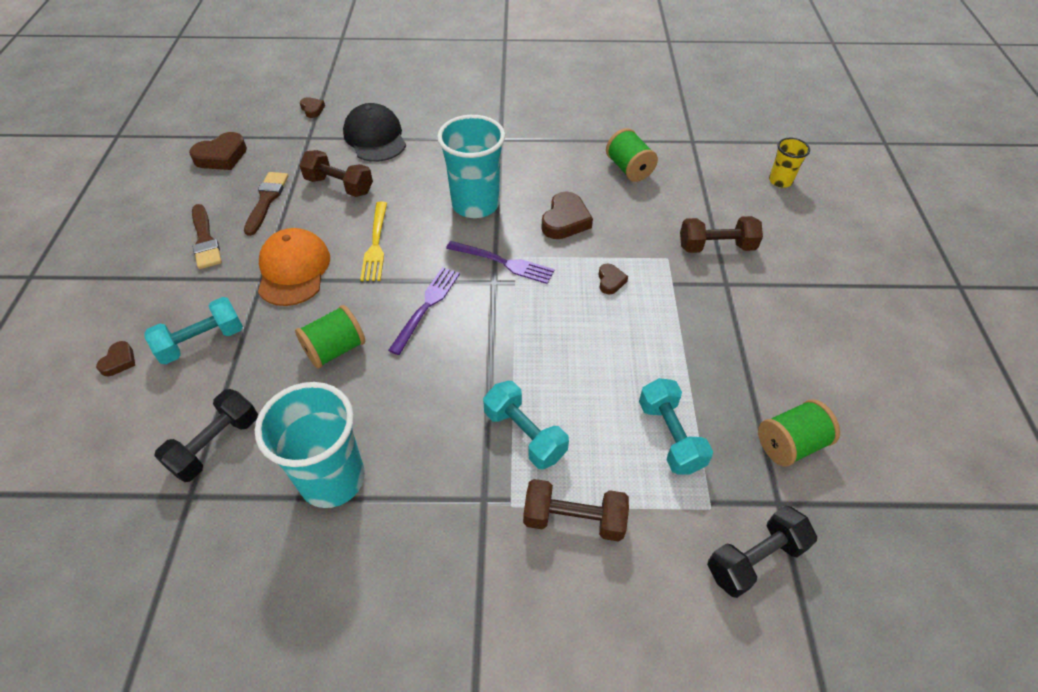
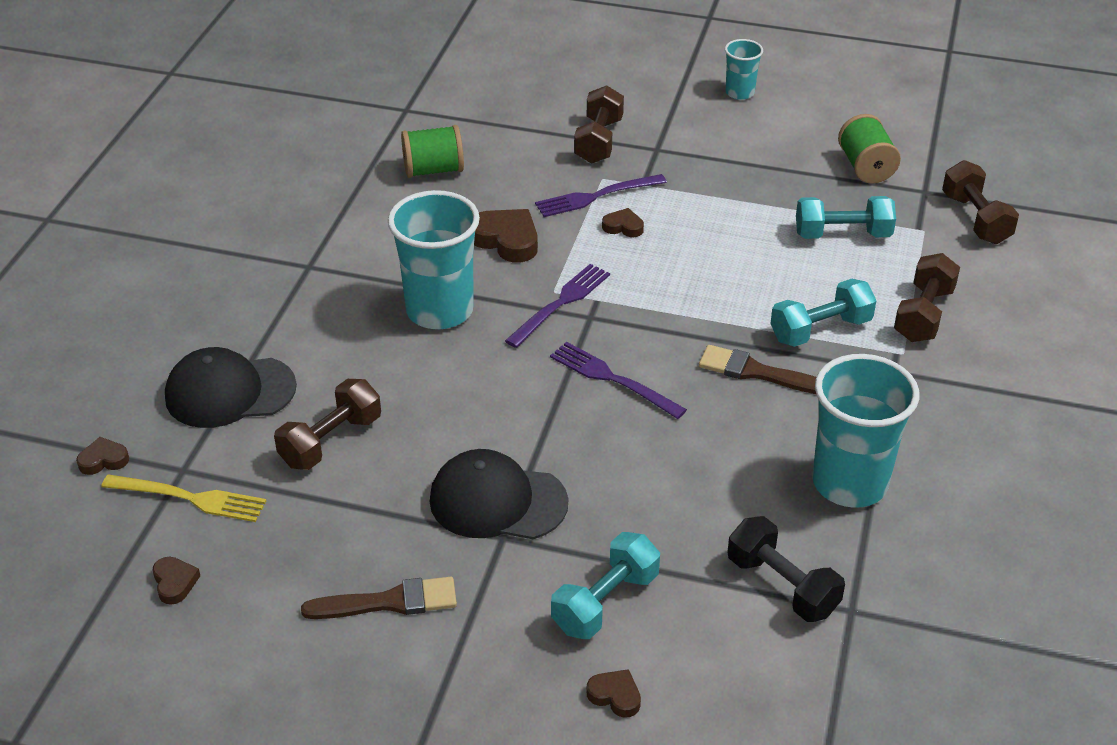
camera: 75 degrees left, 10 degrees down
(202, 342) = (605, 602): turquoise dumbbell -> turquoise dumbbell turned 60 degrees clockwise
(221, 156) = (175, 582): brown heart -> brown heart, size x0.56
(266, 200) = (325, 526): brown brush -> brown brush (757, 372)
(293, 270) = (497, 501): orange cap -> black cap
(335, 349) = (659, 468): green spool -> none
(376, 244) = (479, 414): yellow fork -> yellow fork (190, 498)
(641, 258) = (595, 197): none -> purple fork
(755, 559) = (975, 219): black dumbbell -> brown dumbbell
(780, 181) = (511, 70): yellow cup -> none
(850, 327) = (740, 93): none -> turquoise cup

